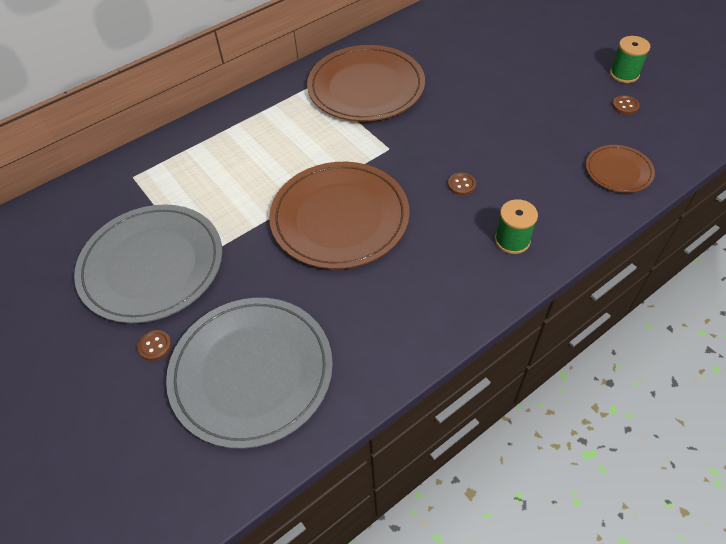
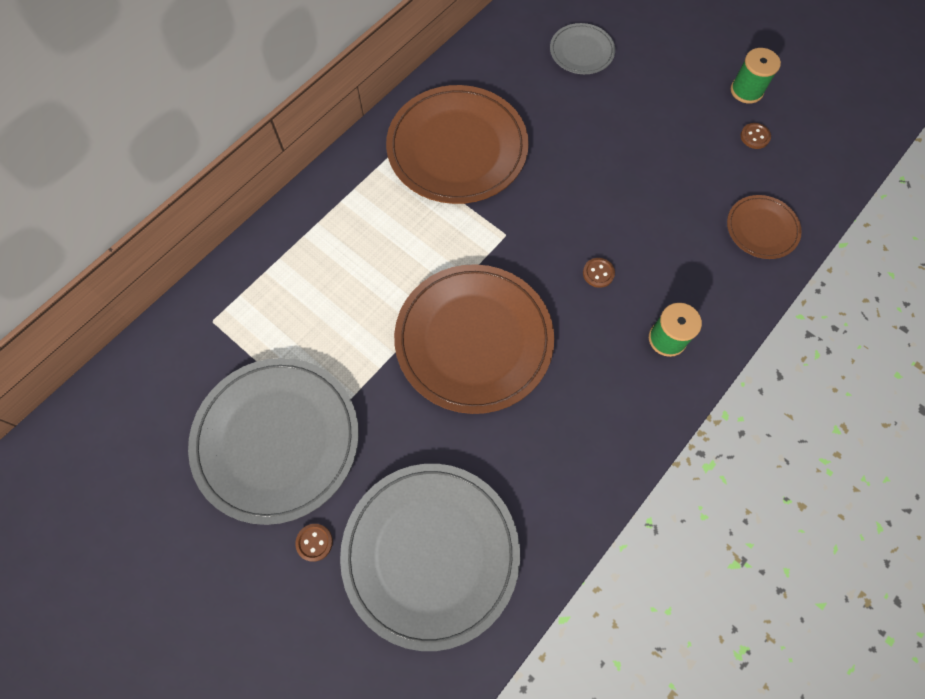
camera: 15 degrees left, 15 degrees up
(486, 36) = (581, 51): none -> grey plate

